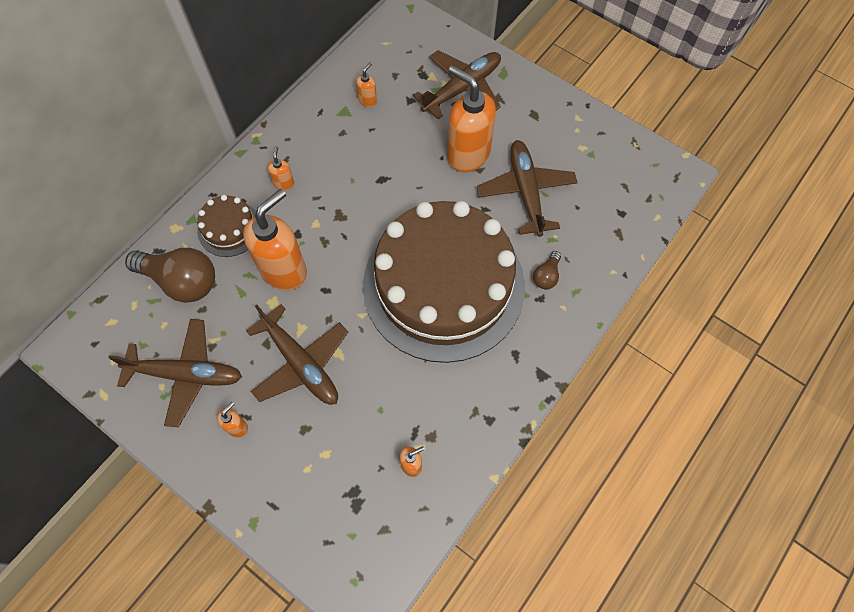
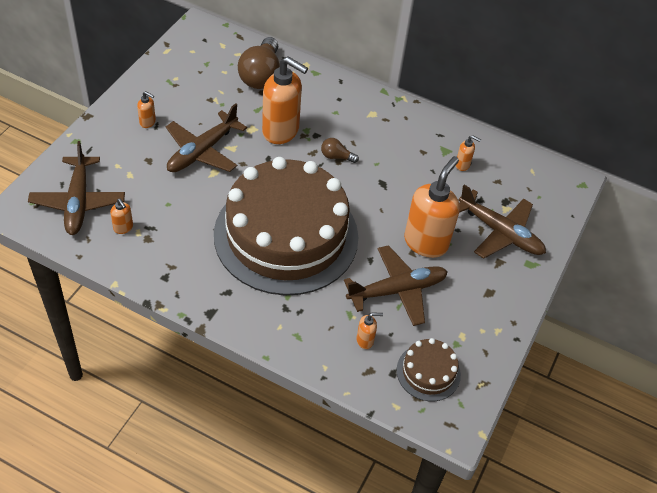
camera: 75 degrees right, 15 degrees down
(185, 374) = (186, 89): brown plane -> brown plane (78, 201)
(229, 228) = (312, 94): brown cake -> brown cake (428, 372)
(284, 183) = (361, 121): orange soap dispenser -> orange soap dispenser (365, 340)
(546, 276) = (309, 311): brown light bulb -> brown light bulb (336, 157)

